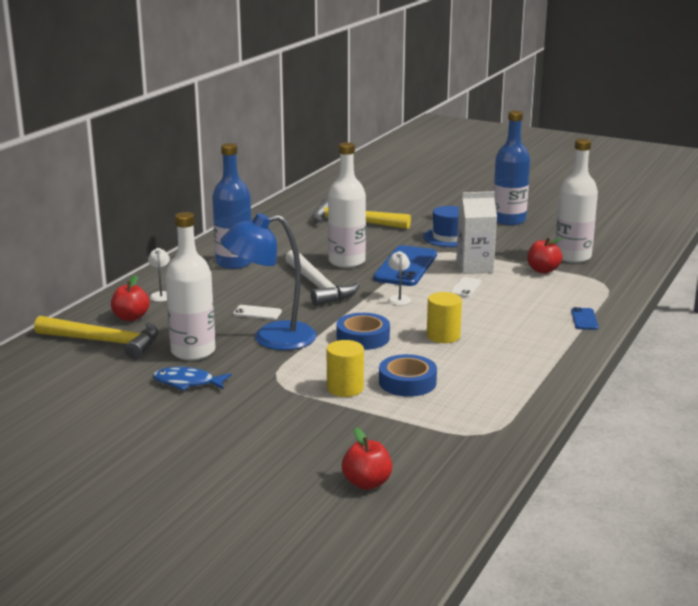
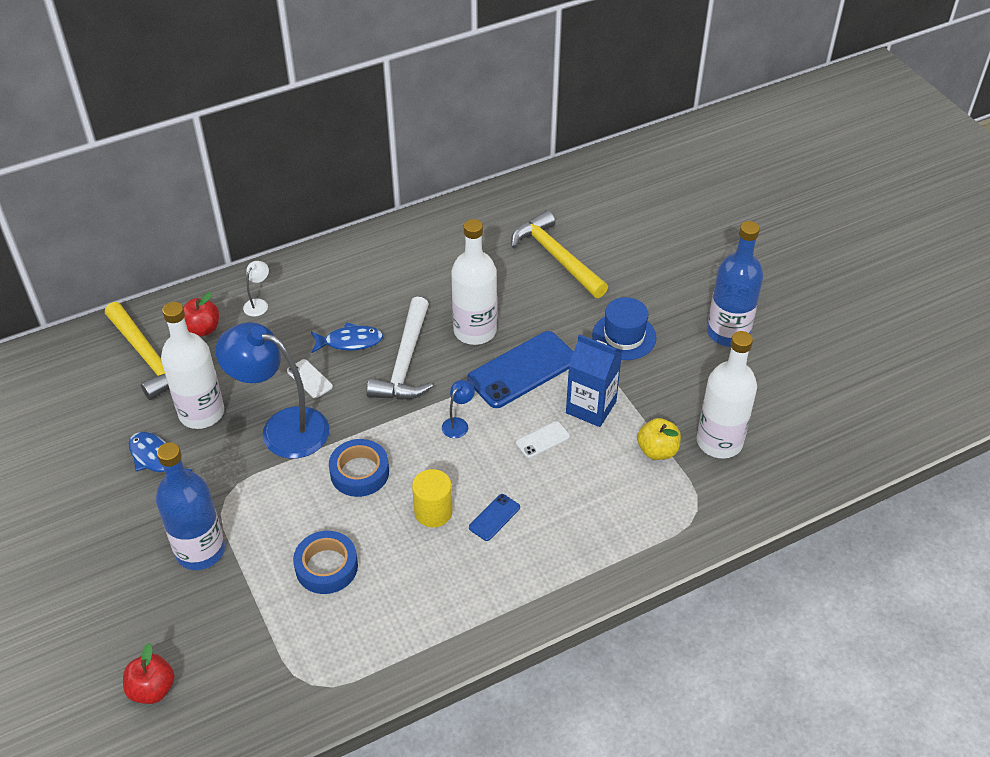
camera: 35 degrees right, 25 degrees up
(234, 263) = (370, 279): blue bottle -> blue bottle (200, 551)
(262, 290) = (350, 341): none -> blue fish
(345, 388) = (267, 543): yellow cylinder -> none
(399, 298) = (458, 424): white lamp -> blue lamp
(474, 267) = (591, 407): white carton -> blue carton
(543, 270) = (657, 451): red apple -> yellow apple
(584, 319) = (601, 563): blue phone -> blue phone (494, 517)

